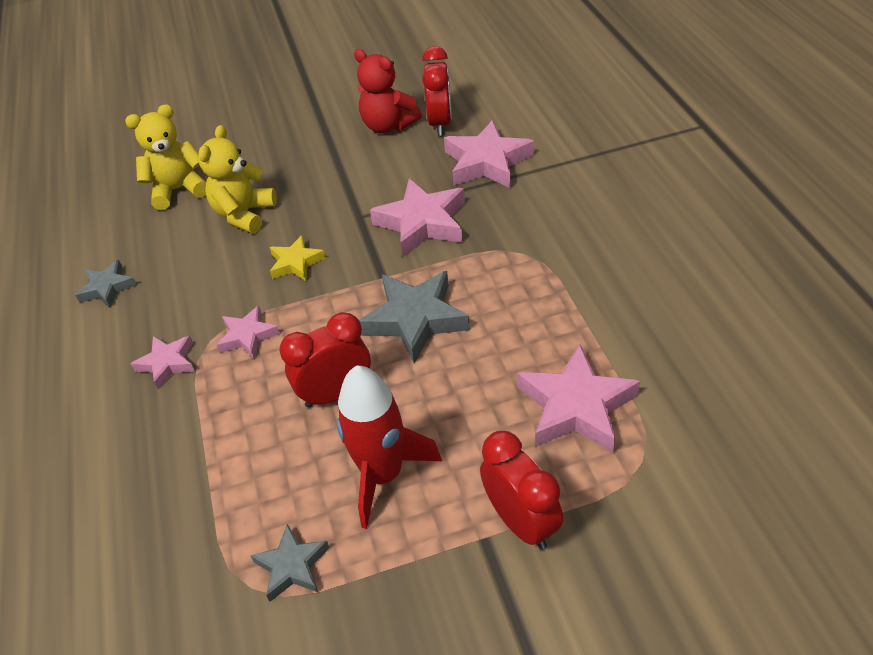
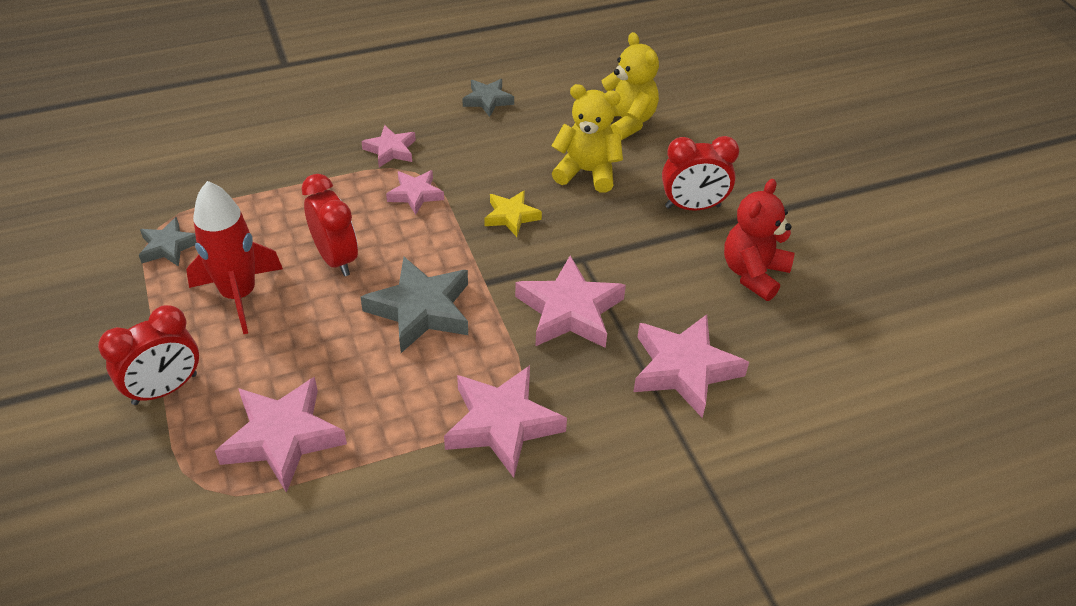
camera: 80 degrees right, 0 degrees up
(440, 123) = (764, 322): red clock -> red clock (692, 207)
(548, 259) = (502, 424): none -> pink star

